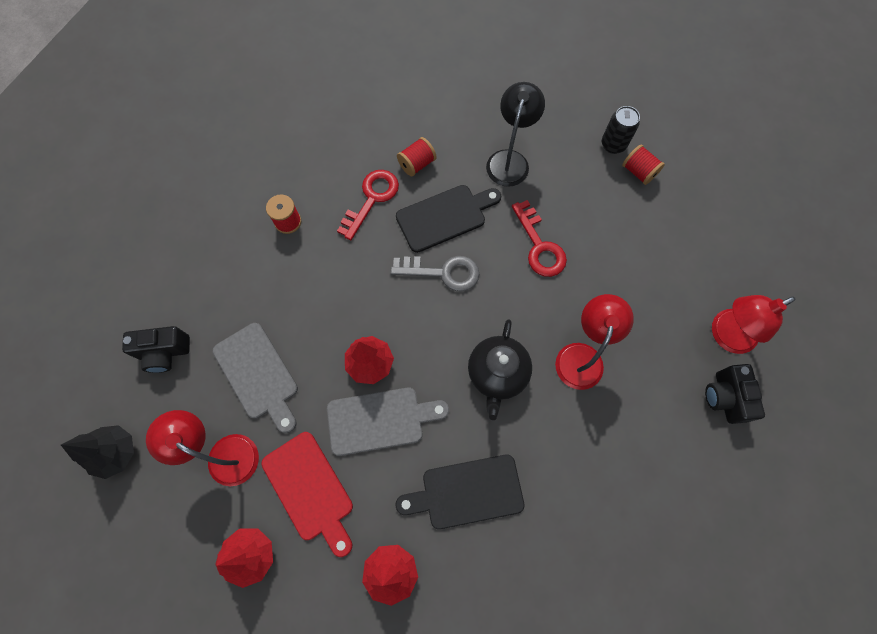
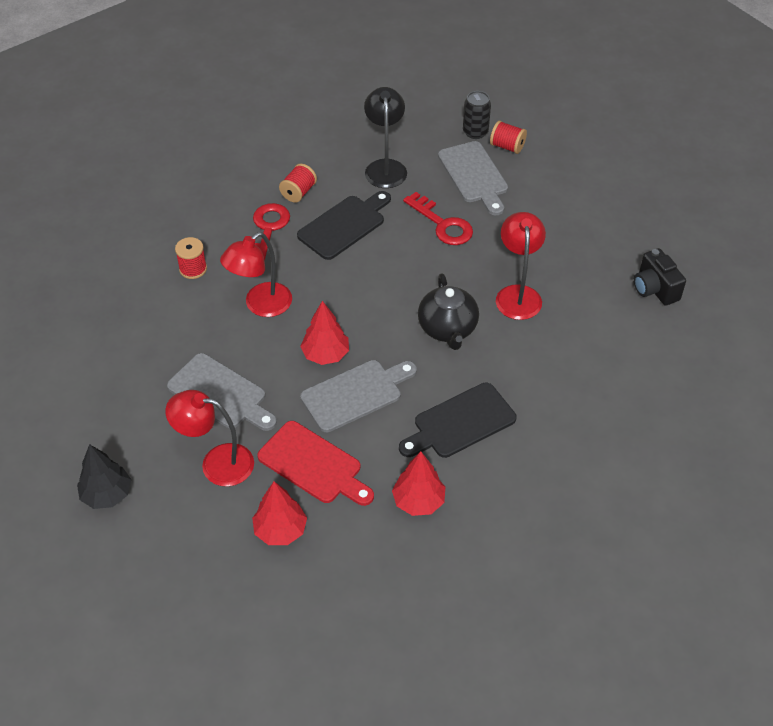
camera: 20 degrees left, 20 degrees down
(164, 352) = (118, 403): black camera -> none
(443, 272) = (362, 268): grey key -> none
(593, 196) = (474, 175): none -> grey cutting board
(725, 335) = (635, 245): red lamp -> red lamp (261, 305)

